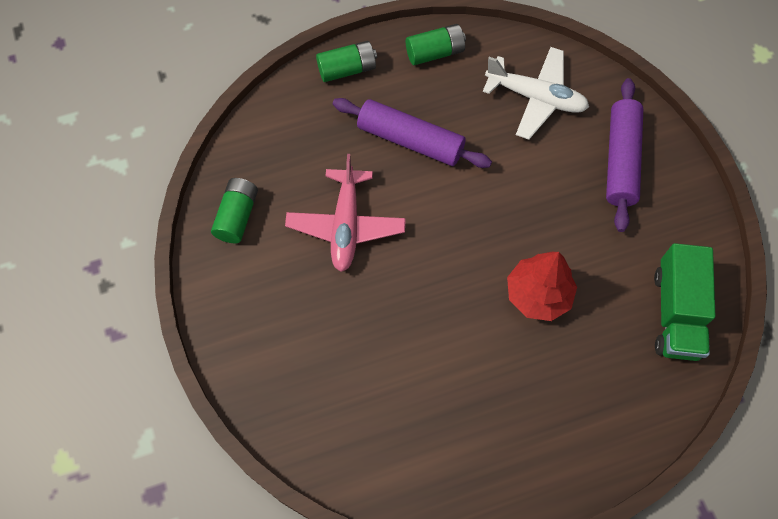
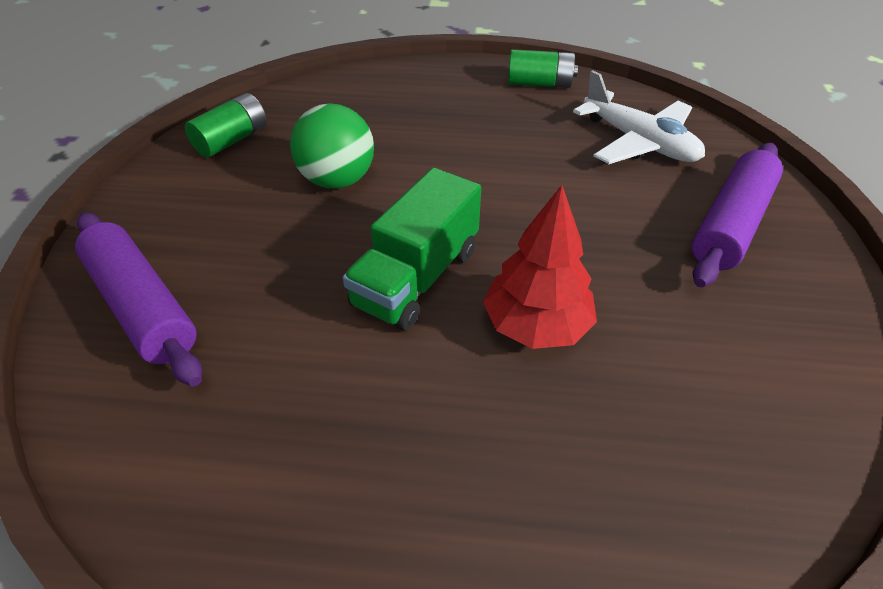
camera: 25 degrees right, 20 degrees down
(346, 225) = (337, 180): pink plane -> green ball
(347, 69) = (437, 73): green battery -> none
(410, 140) = (465, 136): purple rolling pin -> purple rolling pin (142, 306)
(676, 313) = (760, 430): green truck -> green truck (417, 277)

